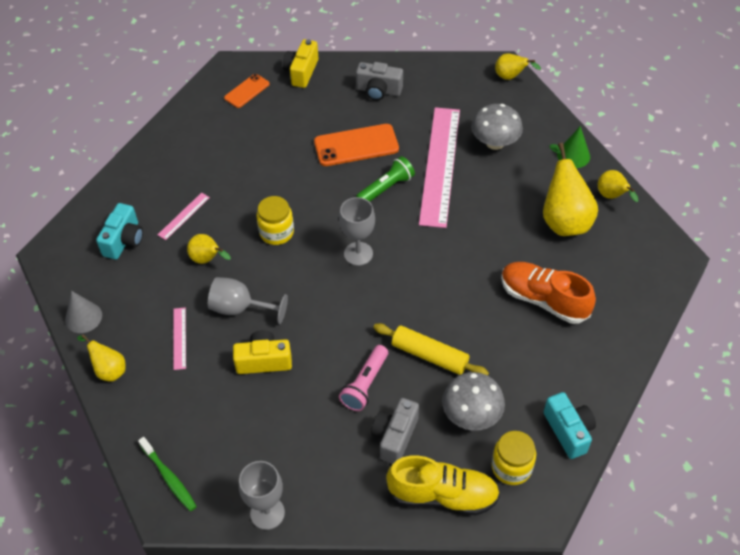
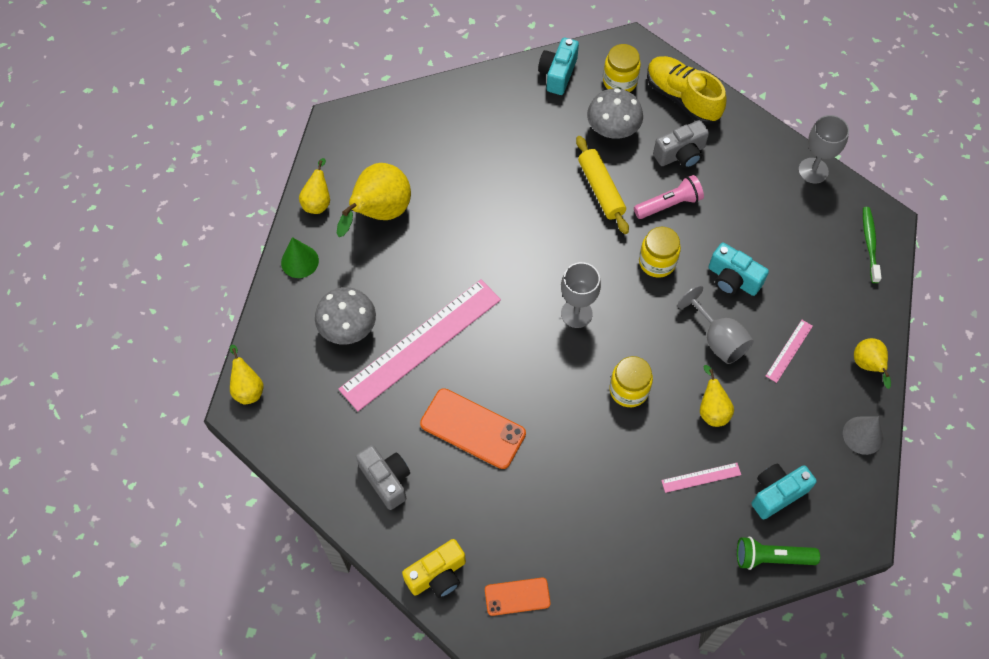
camera: 140 degrees left, 10 degrees up
(264, 361) = (733, 279): yellow camera -> turquoise camera
(333, 331) = (657, 262): none -> yellow jar
(386, 188) = (491, 359): green flashlight -> green flashlight (772, 557)
(543, 300) = (472, 165): orange shoe -> none

